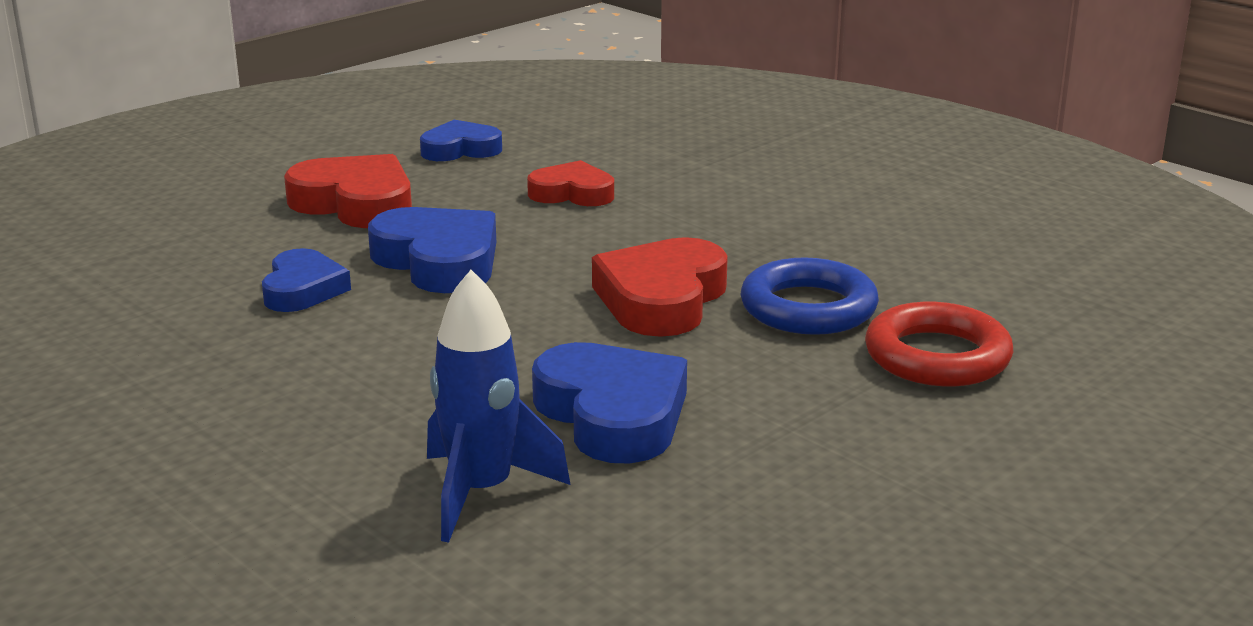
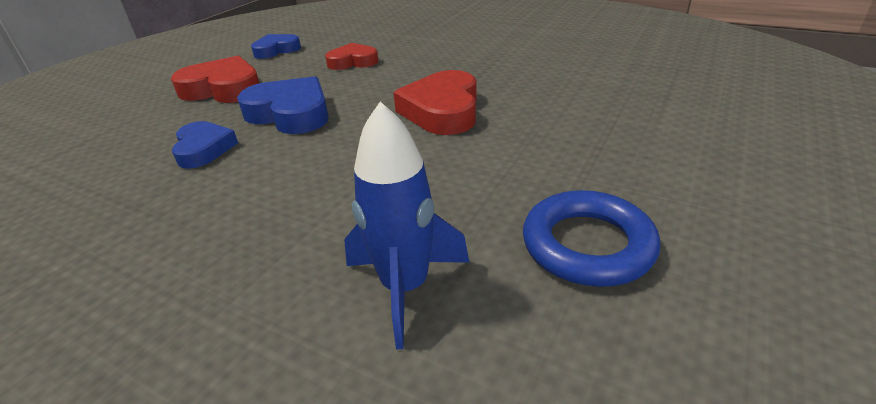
camera: 15 degrees left, 10 degrees up
(612, 414) = (463, 195): blue heart -> none
(808, 308) = (531, 99): blue ring -> blue ring (587, 245)
(937, 356) = (627, 113): red ring -> none

